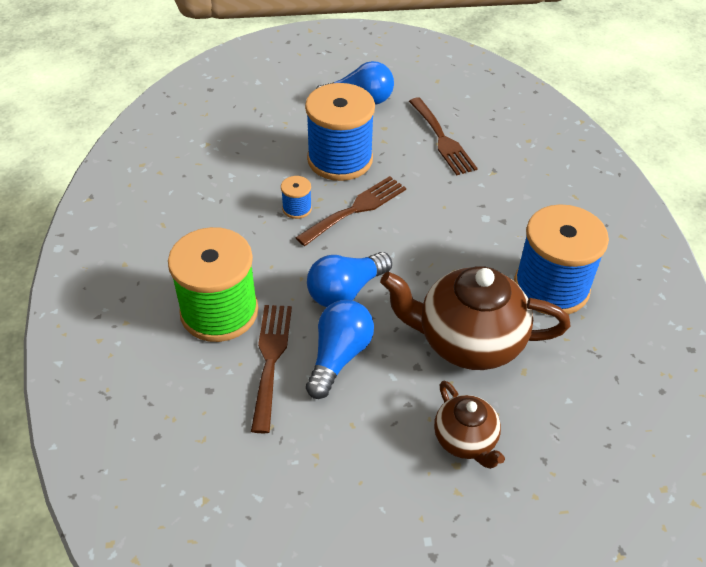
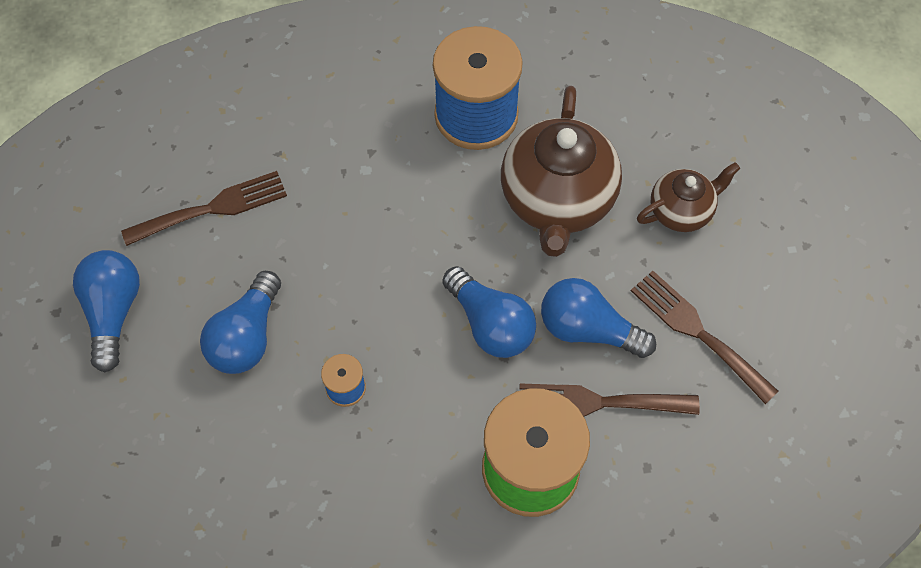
camera: 90 degrees left, 15 degrees up
(340, 159) = (247, 336): blue spool -> blue light bulb
(356, 209) = (348, 314): brown fork -> brown fork (697, 331)

